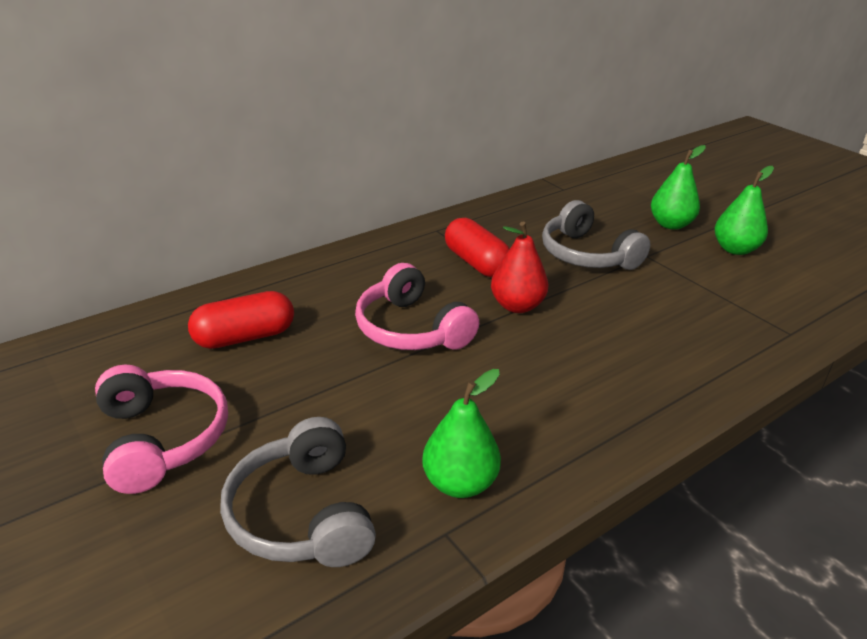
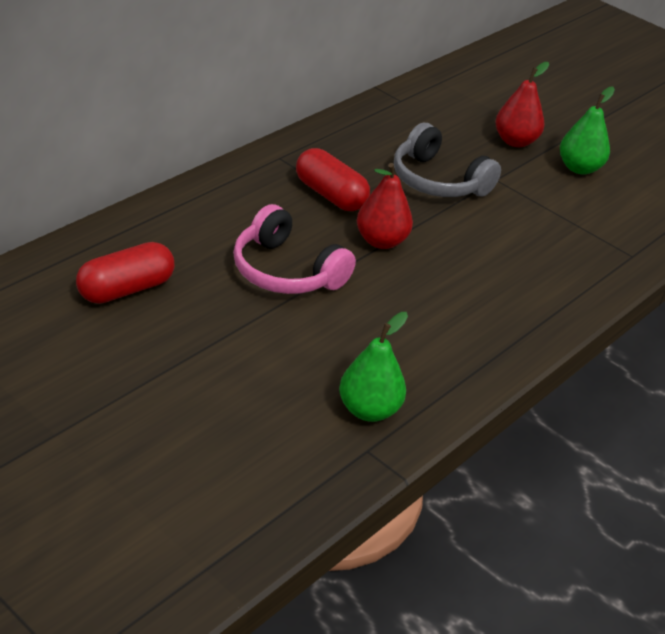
camera: 15 degrees left, 5 degrees up
(162, 438) = (91, 392): pink headphones -> none
(302, 514) = (244, 445): grey headphones -> none
(670, 224) = (515, 141): green pear -> red pear

